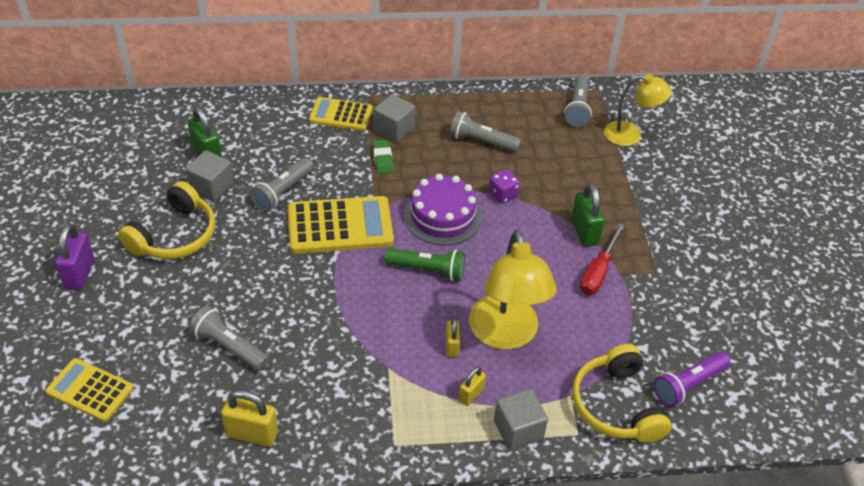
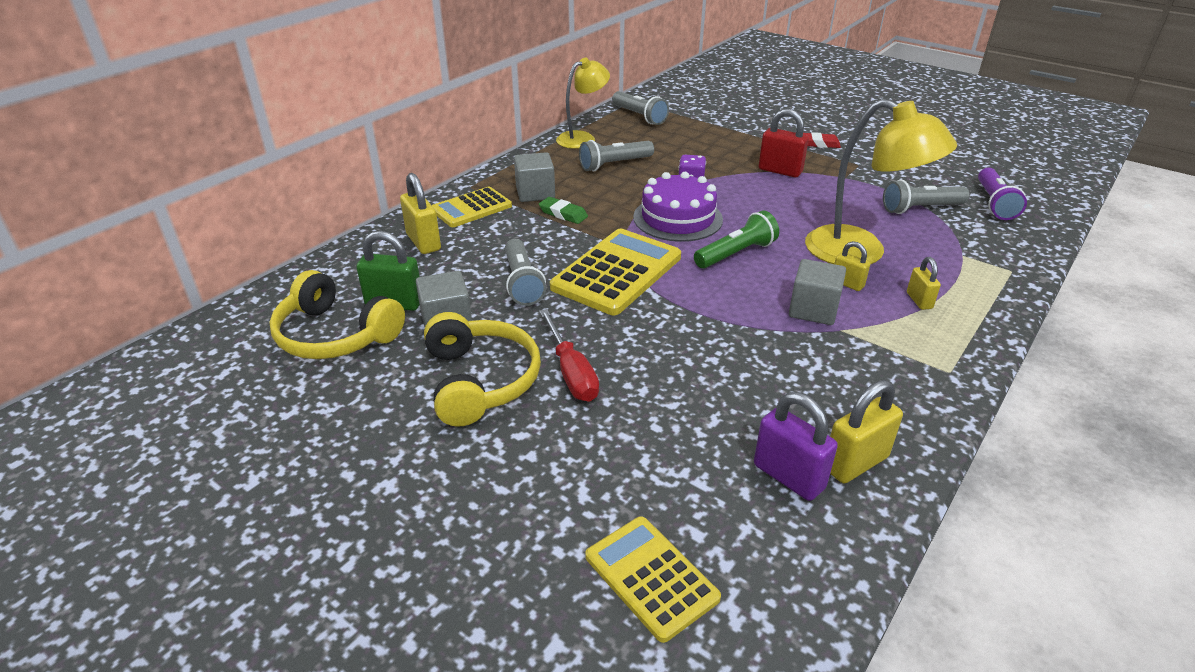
camera: 45 degrees left, 10 degrees down
(79, 274) = (433, 489): purple padlock -> purple padlock (788, 476)
(90, 390) = (651, 577): yellow calculator -> yellow calculator turned 75 degrees clockwise
(229, 347) = (703, 419): grey flashlight -> grey flashlight (920, 208)
(279, 122) = (423, 242): none -> yellow padlock
(518, 430) = (984, 296): grey cube -> grey cube (813, 310)
(584, 232) = (780, 171): green padlock -> red padlock
(598, 272) = (832, 184): red screwdriver -> red screwdriver (571, 372)
(616, 405) = (992, 240): yellow headphones -> yellow headphones (335, 335)
(630, 135) = (698, 112): yellow lamp -> yellow lamp (582, 138)
(664, 231) = (818, 144): none -> red eraser

